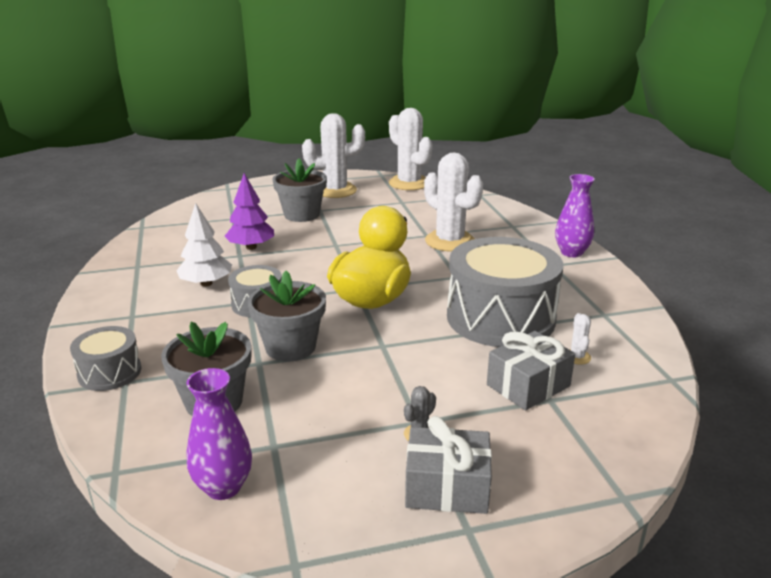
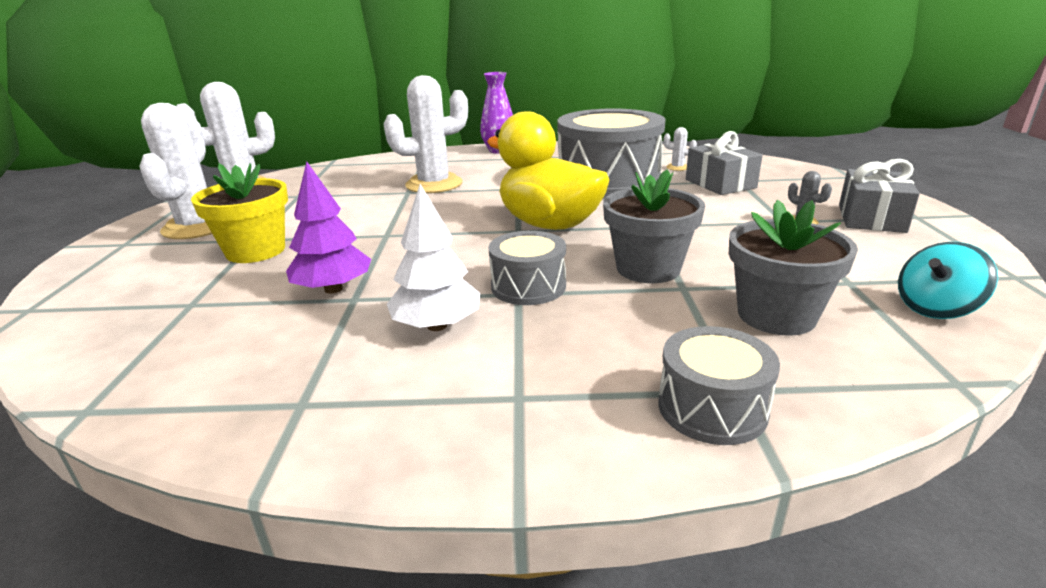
camera: 75 degrees left, 0 degrees up
(223, 487) = (935, 308): purple vase -> turquoise spinning top
(302, 215) = (256, 251): grey flower pot -> yellow flower pot

